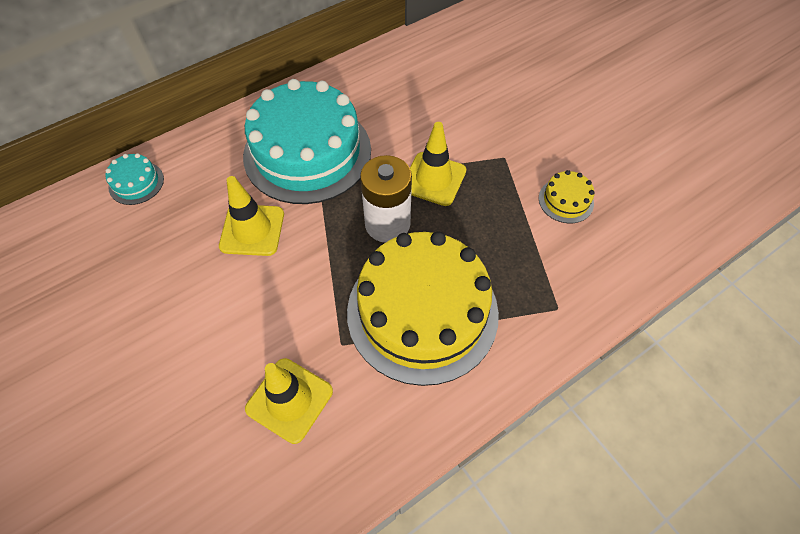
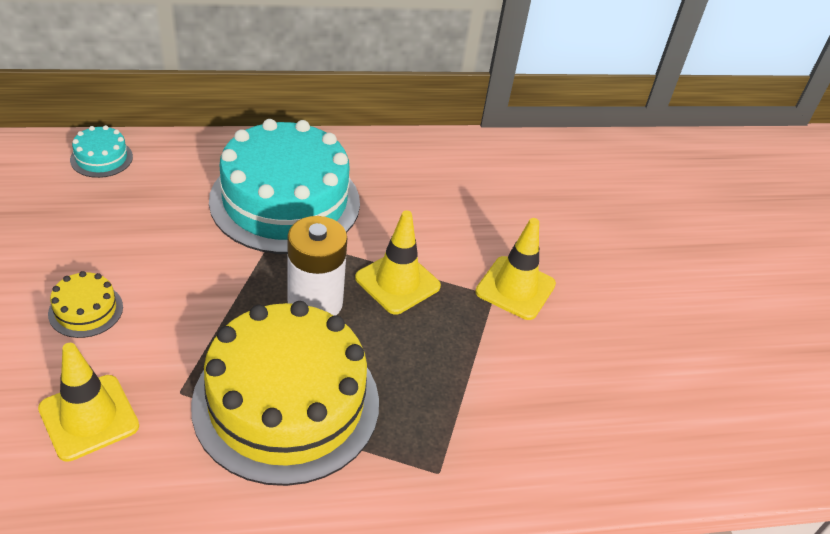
camera: 20 degrees right, 15 degrees down
(252, 230) = (175, 247): yellow traffic cone -> yellow traffic cone (515, 288)
(566, 200) = (531, 369): yellow cake -> yellow cake (86, 310)

